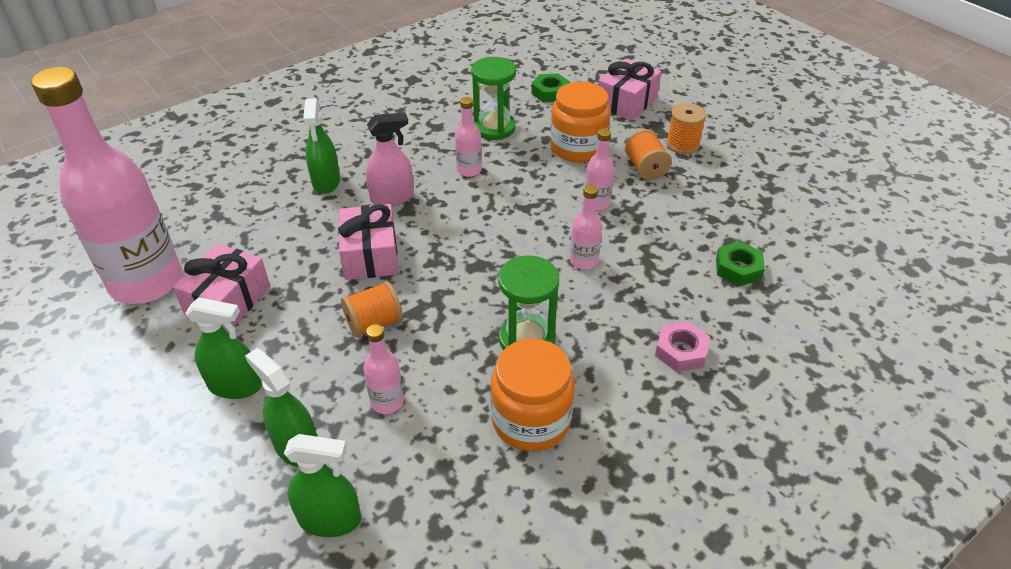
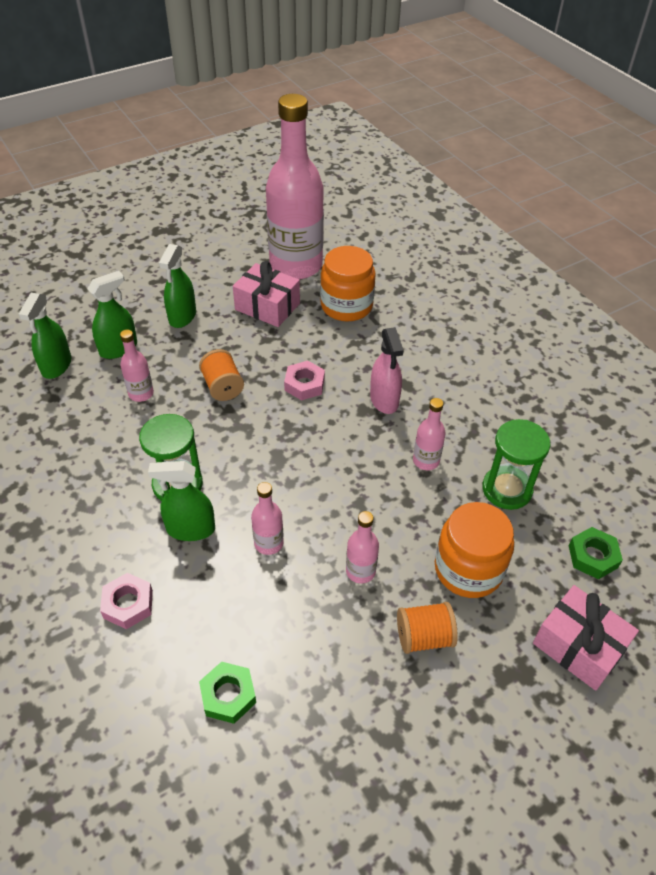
camera: 95 degrees right, 5 degrees up
(326, 182) = (411, 355): green spray bottle -> green spray bottle (190, 529)
(370, 255) = (304, 384): pink gift -> pink nut
(531, 420) = (93, 478): orange jar -> orange jar (346, 306)
(682, 144) = (477, 697): orange spool -> none

